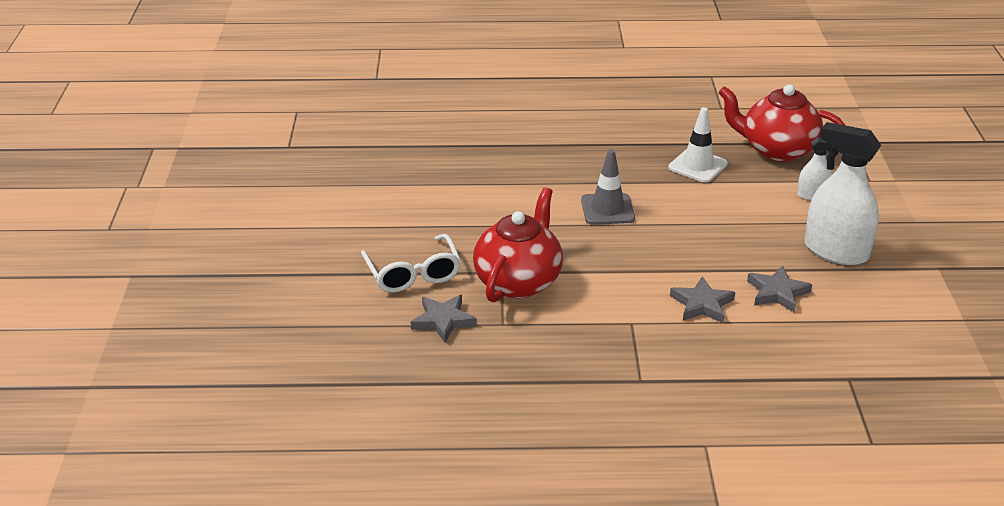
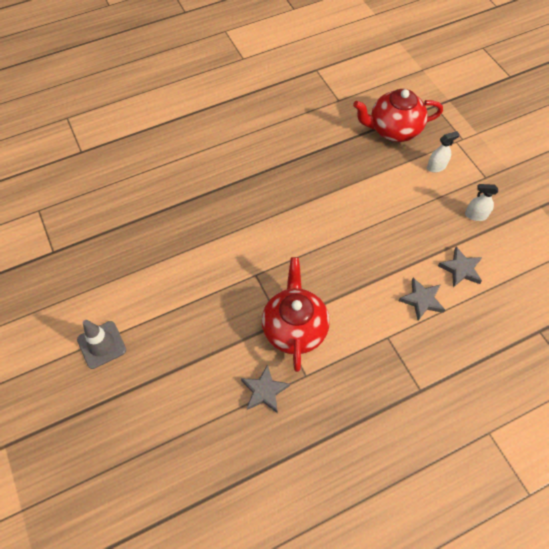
camera: 25 degrees left, 25 degrees up
(413, 274) = (218, 352): white glasses -> none
(607, 209) = (316, 231): grey traffic cone -> grey traffic cone (101, 345)
(698, 166) = (352, 164): white traffic cone -> none
(836, 251) = (475, 215): white spray bottle -> white spray bottle, size x0.50

